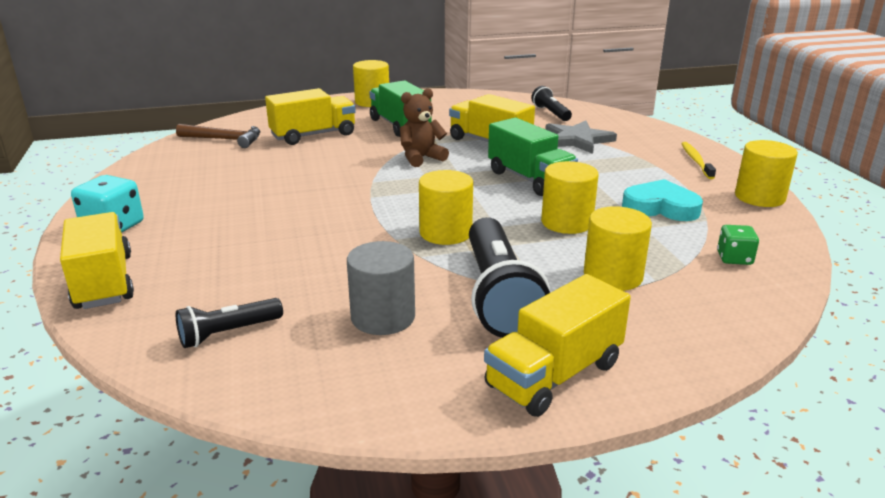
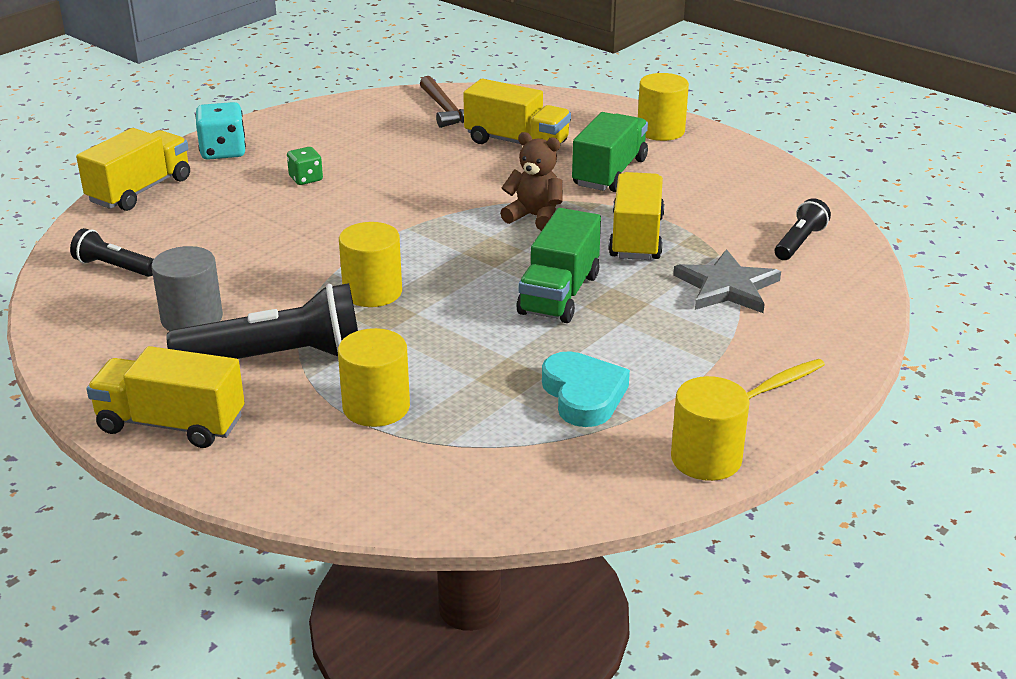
camera: 55 degrees right, 5 degrees up
(498, 295) = (277, 358): black flashlight -> black flashlight turned 150 degrees counterclockwise
(566, 222) = (471, 348): yellow cylinder -> none
(734, 258) = (497, 472): green dice -> green dice (306, 179)

